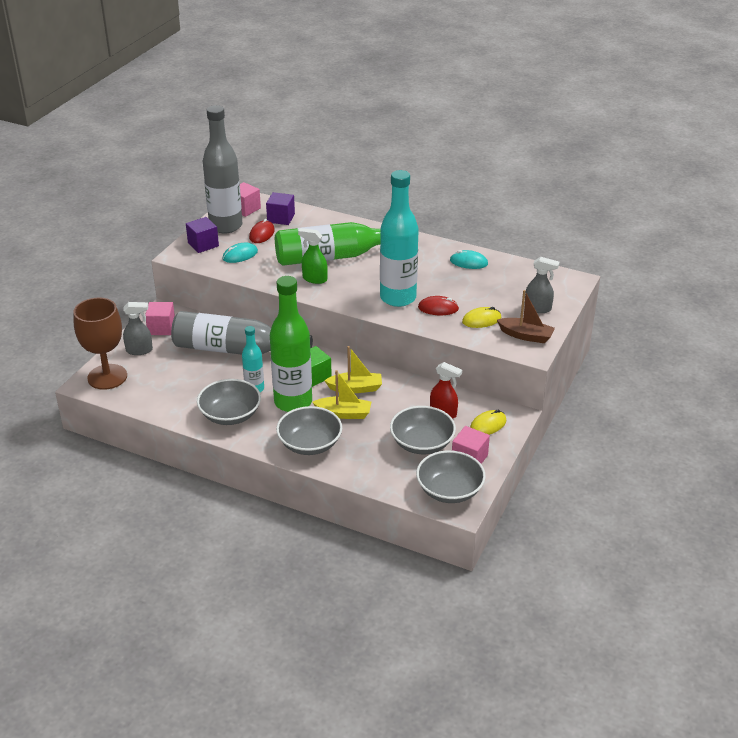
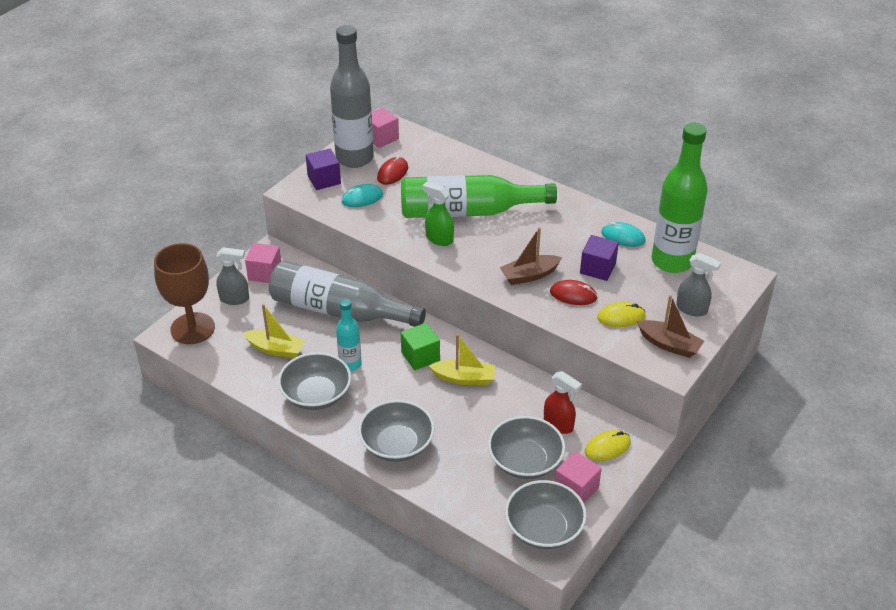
camera: 10 degrees right, 5 degrees up
(281, 218) = (419, 154): purple cube -> purple cube (597, 268)
(293, 402) = (389, 387): green bottle -> green bottle (672, 261)
(344, 413) = (444, 410): yellow boat -> yellow boat (276, 349)
(398, 298) = (529, 275): turquoise bottle -> brown boat

